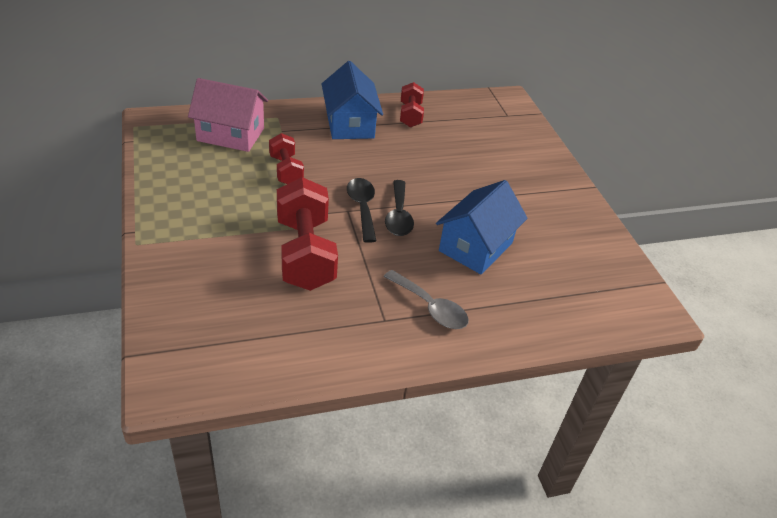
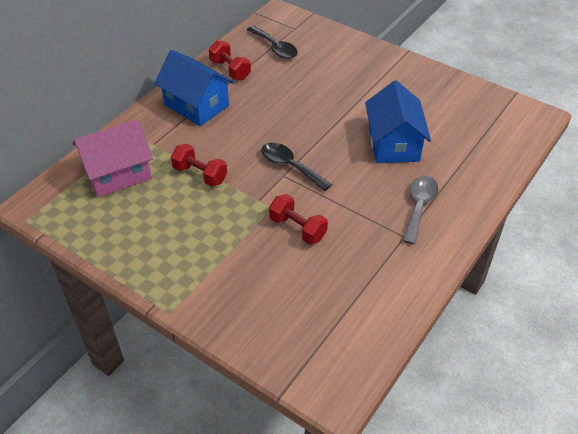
camera: 35 degrees left, 5 degrees up
(305, 254) = (297, 228): red dumbbell -> red dumbbell, size x0.55
(398, 216) = (321, 155): black spoon -> black spoon (275, 48)
(430, 307) = (419, 206): grey spoon -> grey spoon turned 75 degrees counterclockwise

